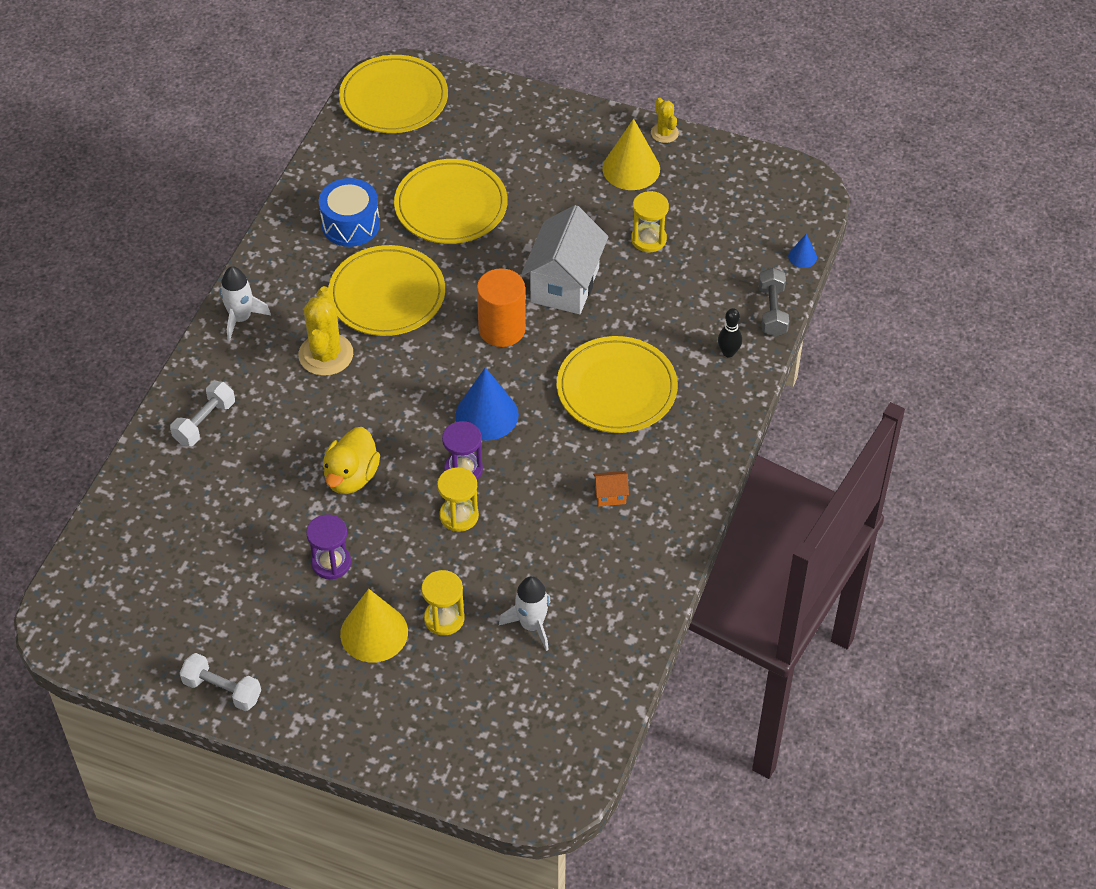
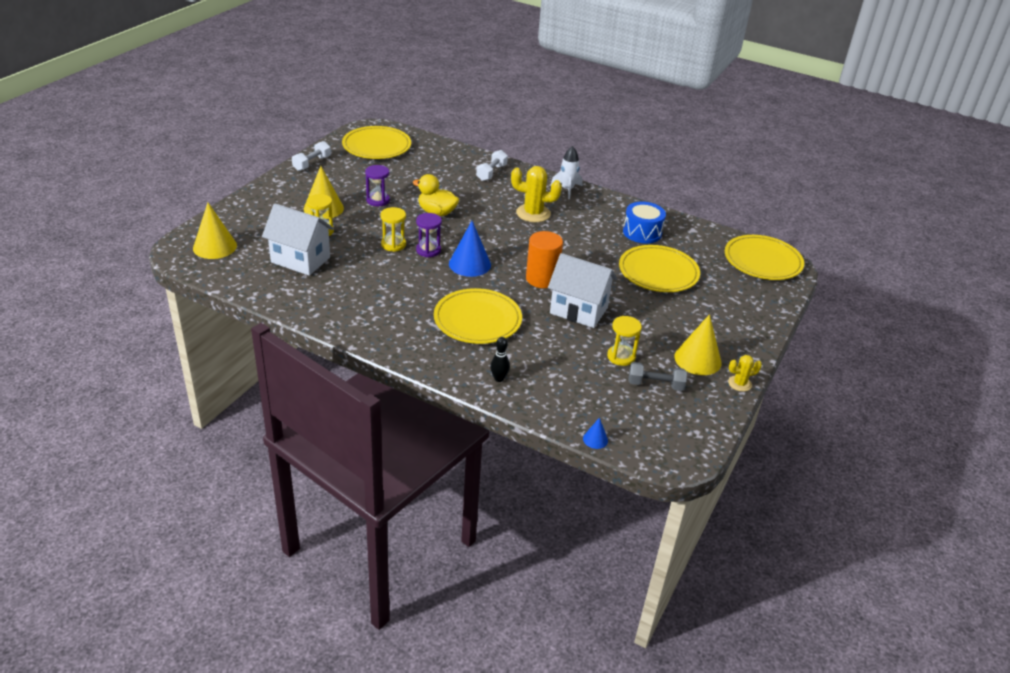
camera: 95 degrees right, 15 degrees down
(204, 422) = (491, 173): white dumbbell -> white dumbbell turned 75 degrees clockwise
(387, 295) = (579, 239): yellow plate -> yellow plate (376, 146)
(526, 751) = (215, 247): none -> yellow cone
(531, 625) = (300, 260): white rocket -> white house
(610, 496) = (385, 303): orange house -> none
(772, 311) = (537, 410): grey dumbbell -> grey dumbbell (655, 385)

